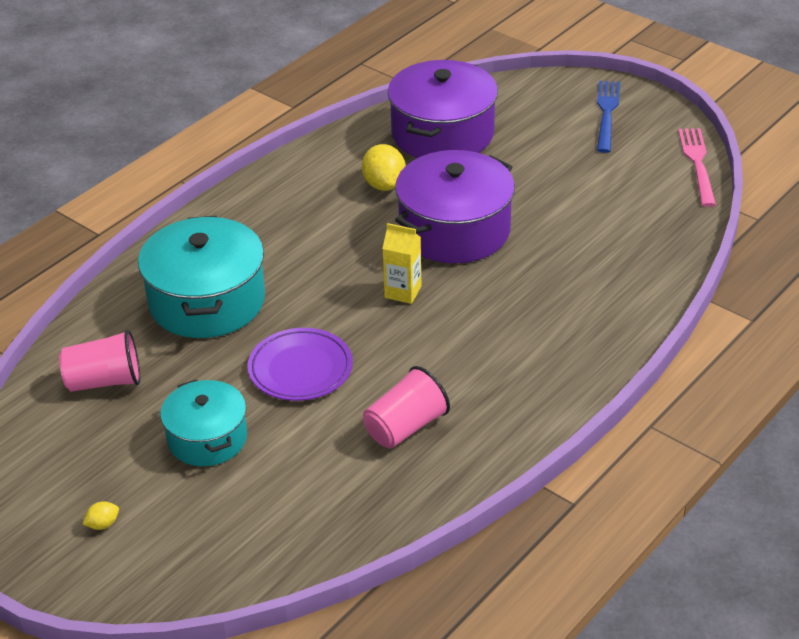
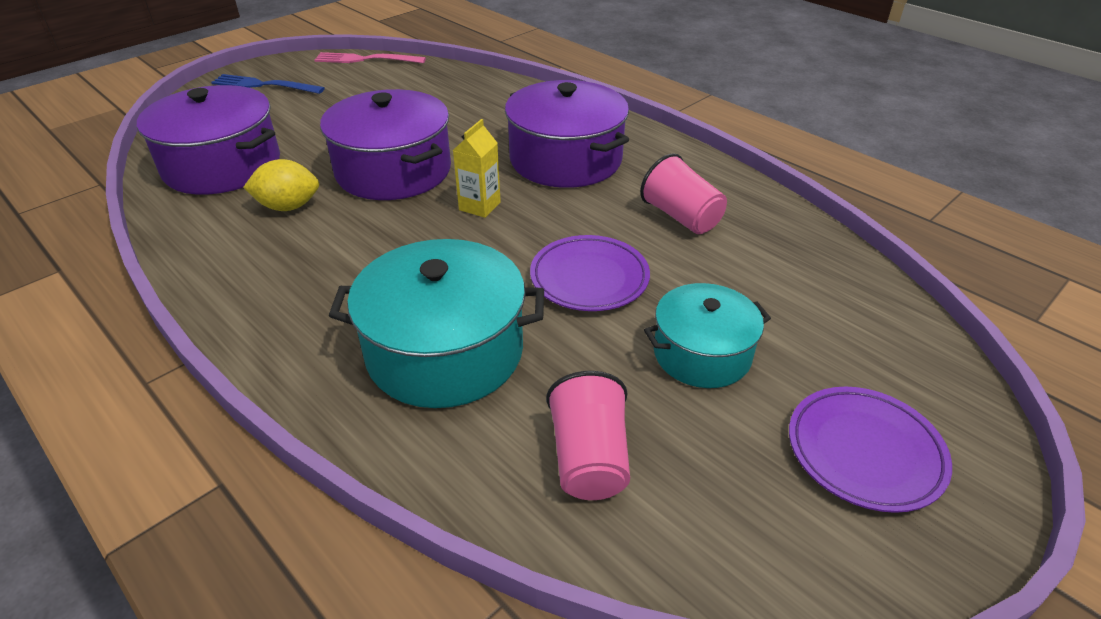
camera: 85 degrees left, 0 degrees up
(103, 524) = (864, 452): yellow lemon -> purple plate
(502, 339) = (565, 159): none -> purple pot

